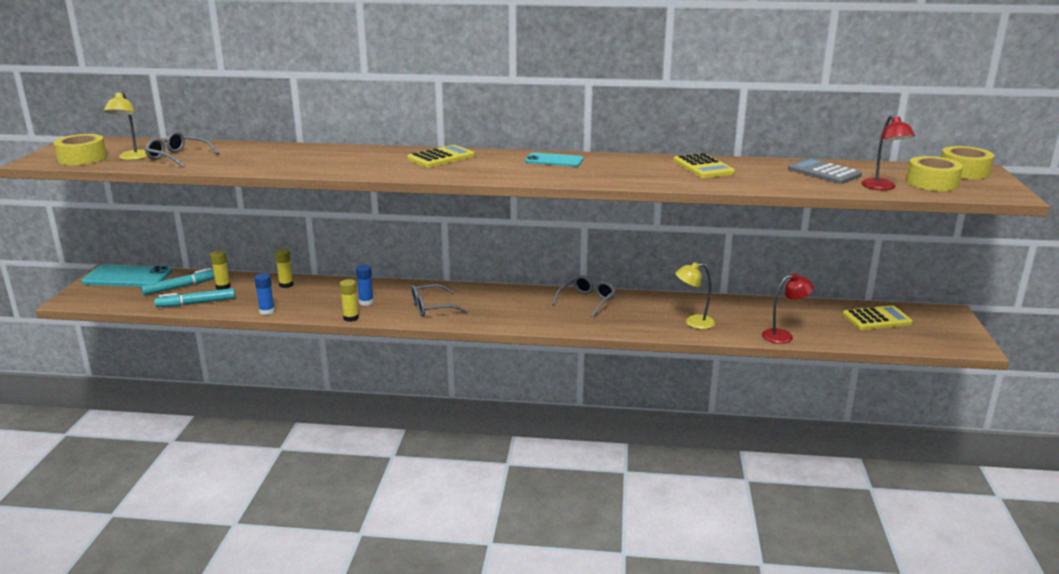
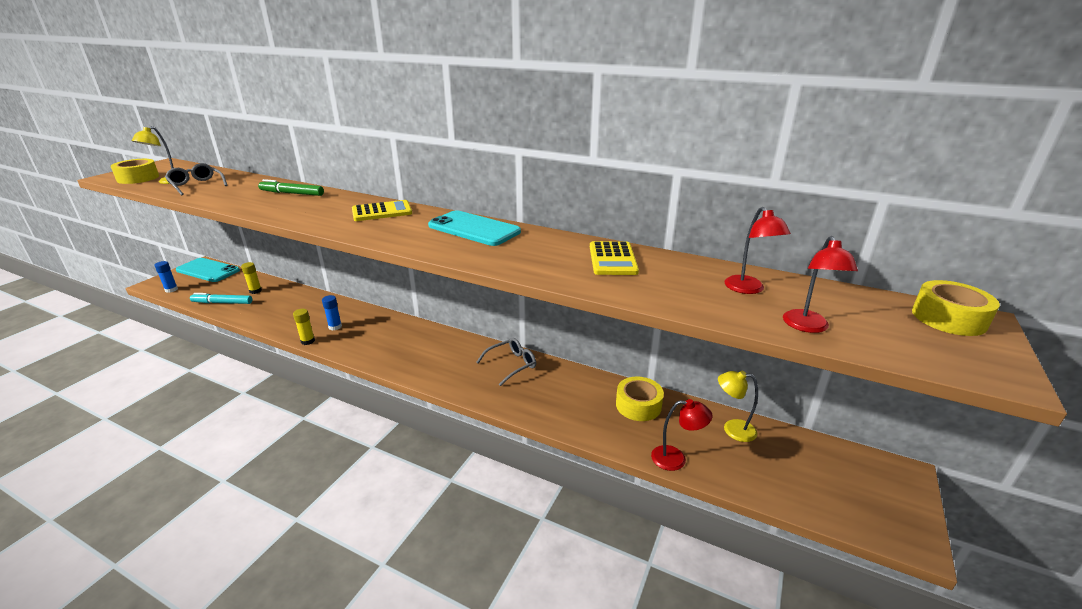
camera: 20 degrees right, 5 degrees up
(181, 287) = (229, 286): turquoise marker -> none
(267, 311) = (258, 321): blue glue stick -> blue glue stick (171, 290)
(286, 285) = (298, 297): yellow glue stick -> none
(311, 153) = (292, 193): none -> green marker
(431, 307) = (377, 343): grey glasses -> none
(554, 160) = (474, 229): turquoise phone -> turquoise phone, size x1.60
(693, 322) = (592, 416): yellow lamp -> yellow lamp (732, 429)
(824, 172) = (748, 289): grey calculator -> red lamp
(876, 319) = (802, 460): yellow calculator -> none
(932, 183) = (887, 331): yellow tape -> yellow tape (638, 405)

